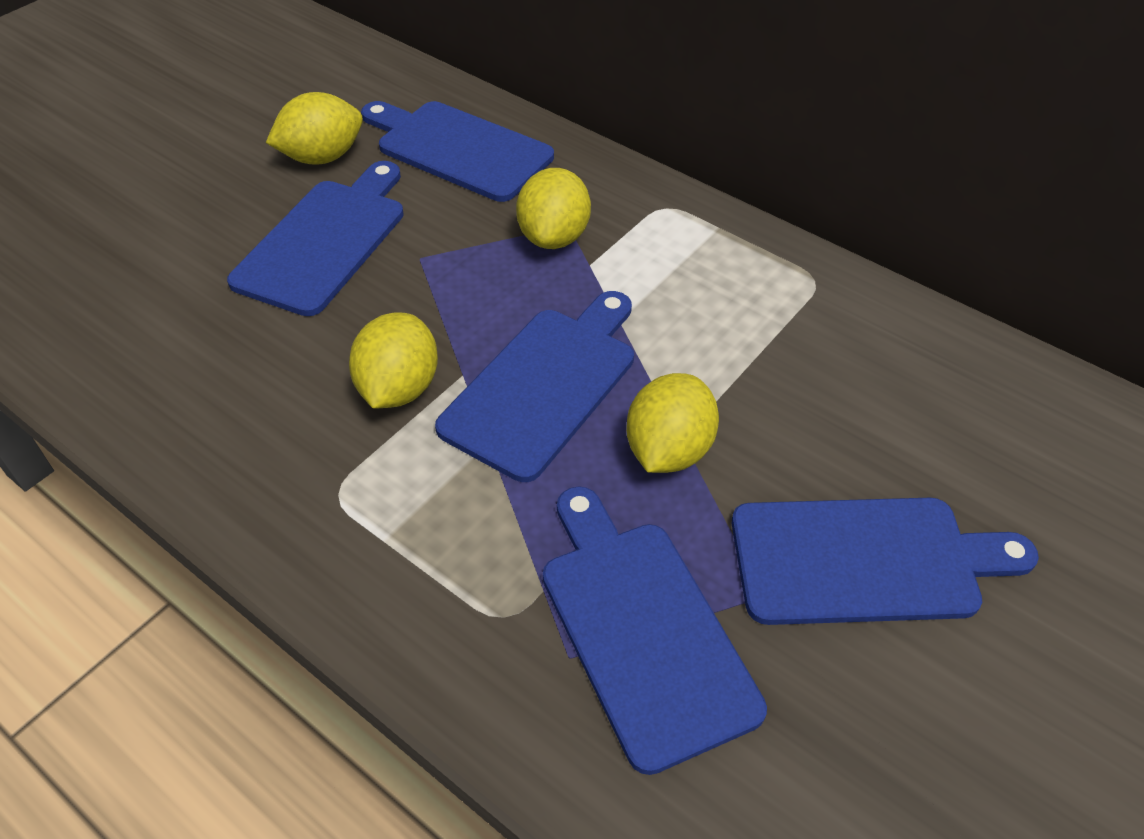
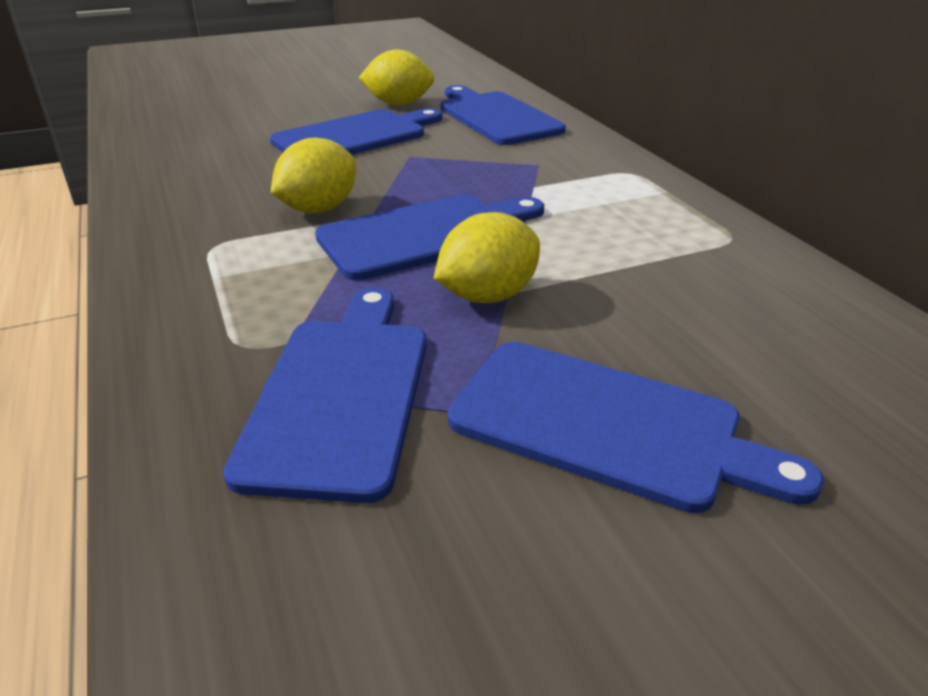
camera: 30 degrees right, 15 degrees down
(553, 237) = (520, 167): yellow lemon -> none

